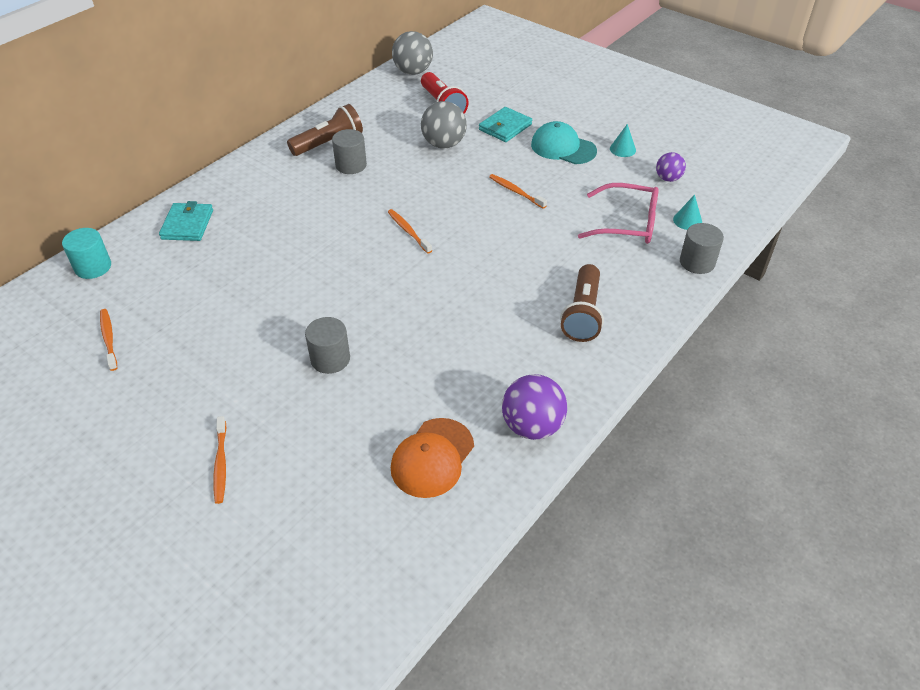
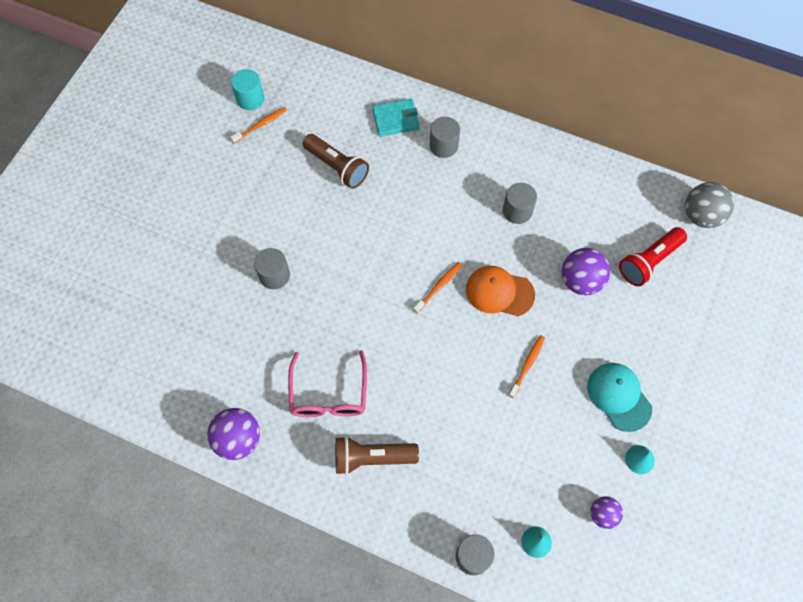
camera: 75 degrees right, 20 degrees up
(93, 267) = (329, 80): turquoise cylinder -> turquoise cylinder (250, 99)
(221, 464) = (167, 241): orange toothbrush -> none
(245, 197) = (443, 146): none -> grey cylinder
(329, 143) = (544, 181): brown flashlight -> brown flashlight (337, 167)
(432, 458) = (195, 374): orange cap -> orange cap (499, 292)
(444, 144) = (580, 281): grey ball -> purple ball
(505, 127) = (634, 331): turquoise wallet -> none
(563, 147) = (619, 396): turquoise cap -> turquoise cap turned 45 degrees counterclockwise
(627, 223) = (512, 480): pink glasses -> pink glasses (329, 393)

